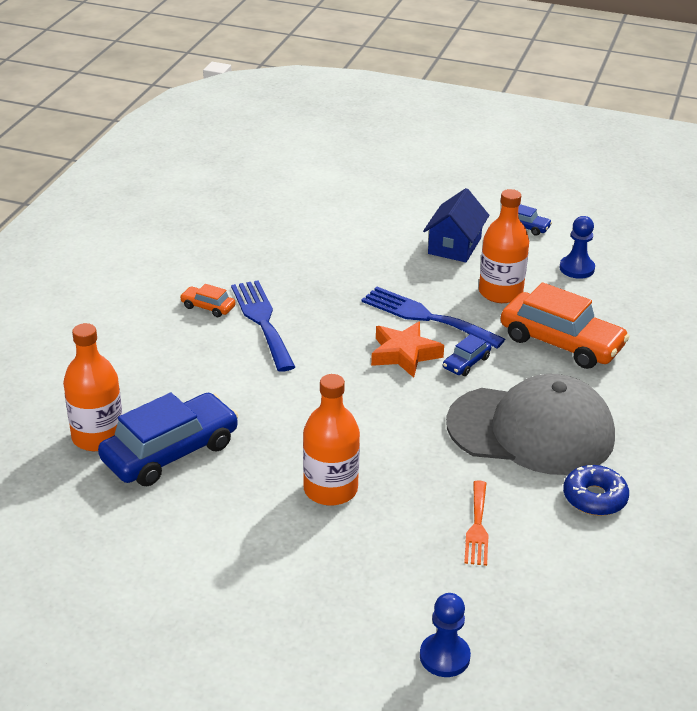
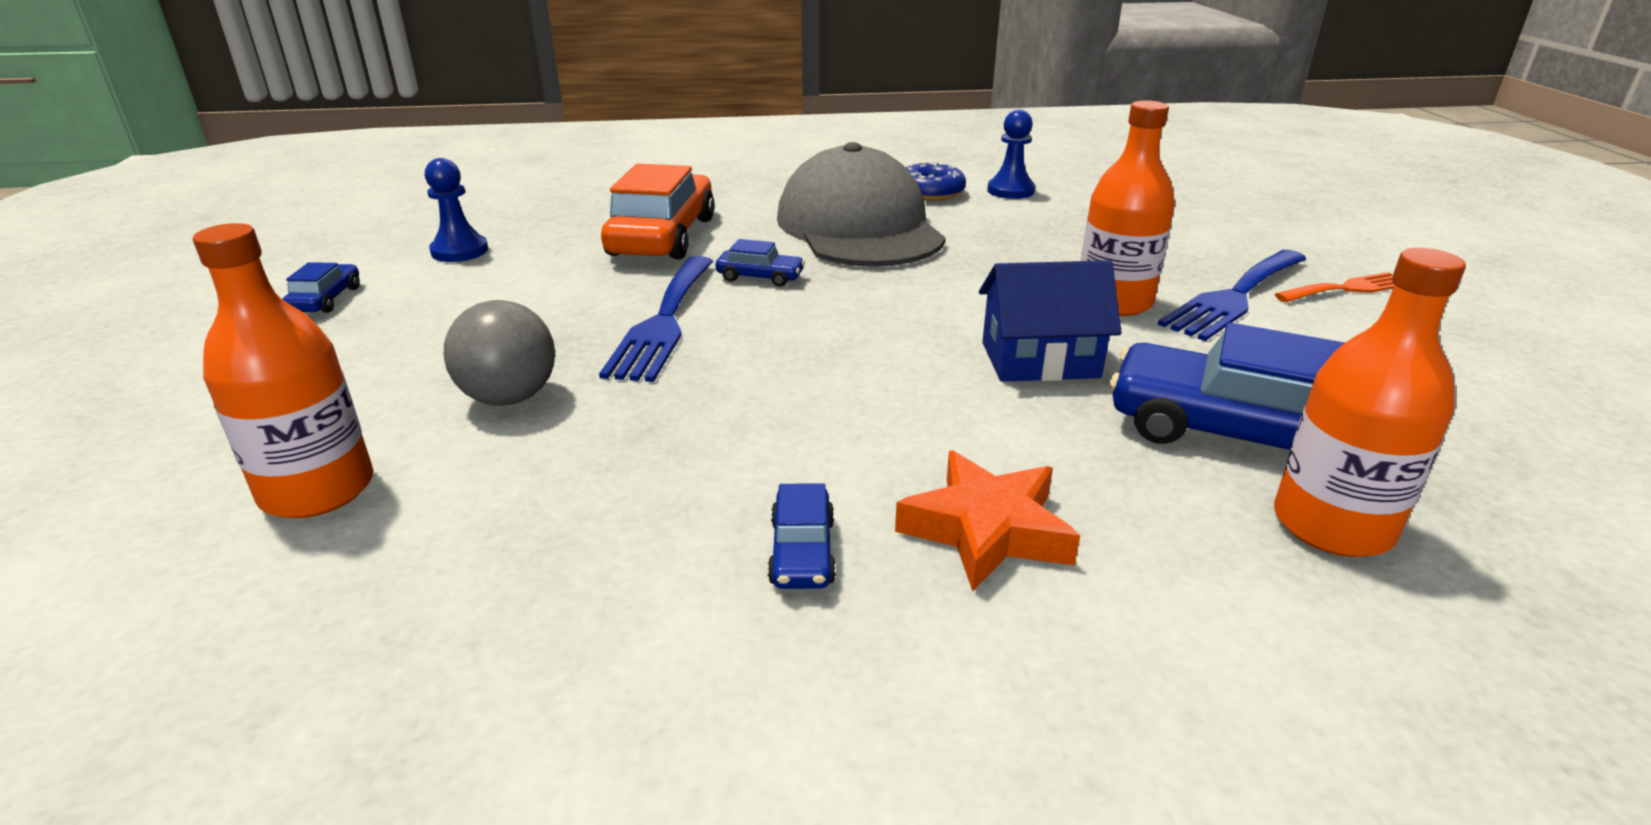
camera: 115 degrees left, 5 degrees down
(208, 307) = (802, 552): orange car -> blue car
(262, 321) = (797, 463): blue fork -> blue fork (1234, 297)
(376, 264) = (509, 397): none -> grey ball
(404, 354) = (779, 317): orange star -> orange star (987, 530)
(444, 657) = (1221, 214): blue pawn -> blue pawn (1010, 191)
(454, 246) = (411, 341): blue house -> blue house (1040, 360)
(477, 527) = (1047, 227): orange fork -> orange fork (1347, 289)
(500, 292) = (556, 285): orange bottle -> orange bottle (317, 490)

